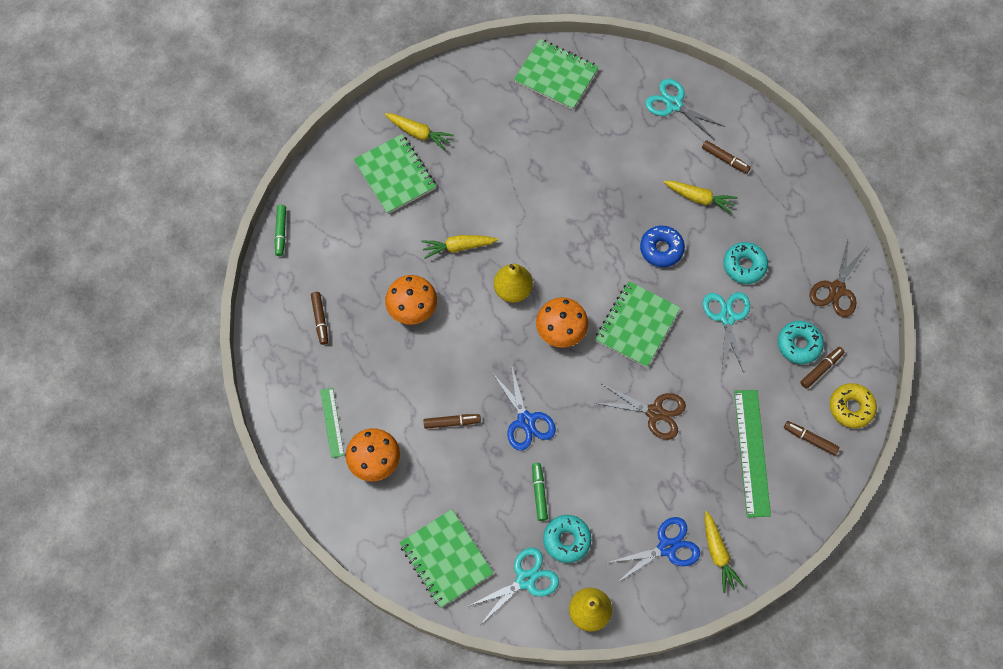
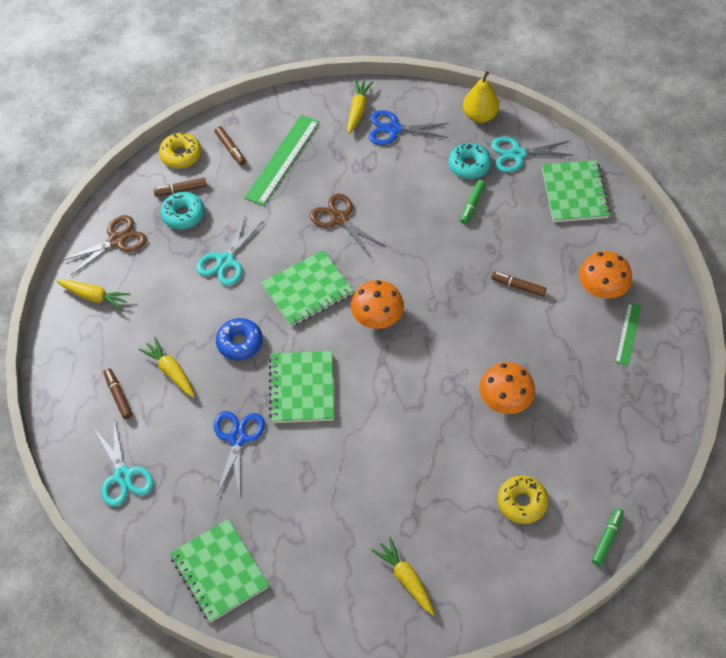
camera: 150 degrees left, 10 degrees down
(320, 320) = (601, 429): brown marker -> none
(359, 229) = (522, 502): none -> yellow donut
(395, 175) = (456, 542): green notebook -> green notebook (302, 388)
(458, 247) = (430, 435): yellow carrot -> yellow carrot (94, 297)
(513, 290) = (400, 371): yellow pear -> none
(526, 421) = (452, 260): blue scissors -> blue scissors (237, 438)
(744, 265) = (178, 295): turquoise donut -> none

